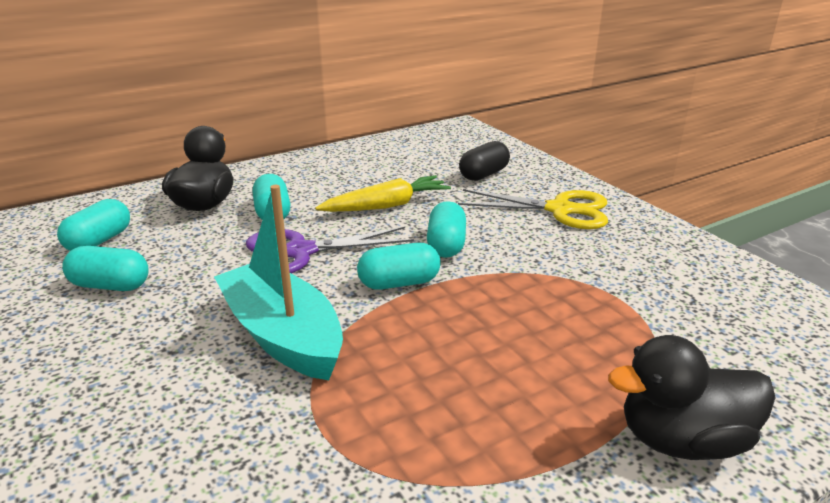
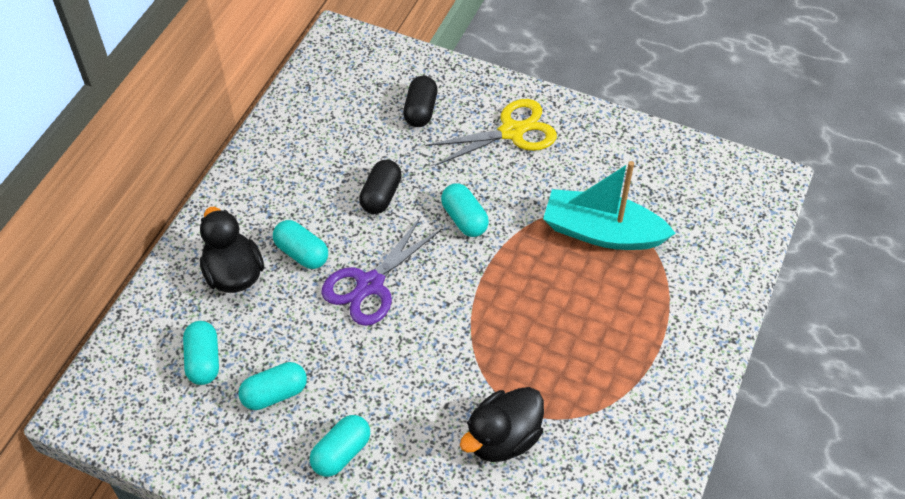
camera: 35 degrees left, 25 degrees up
(283, 335) = (439, 364): turquoise boat -> turquoise boat (602, 232)
(386, 206) = (381, 195): yellow carrot -> black capsule
(399, 283) = (467, 276): turquoise capsule -> turquoise capsule (341, 453)
(682, 440) = (698, 310): black duck -> black duck (503, 438)

